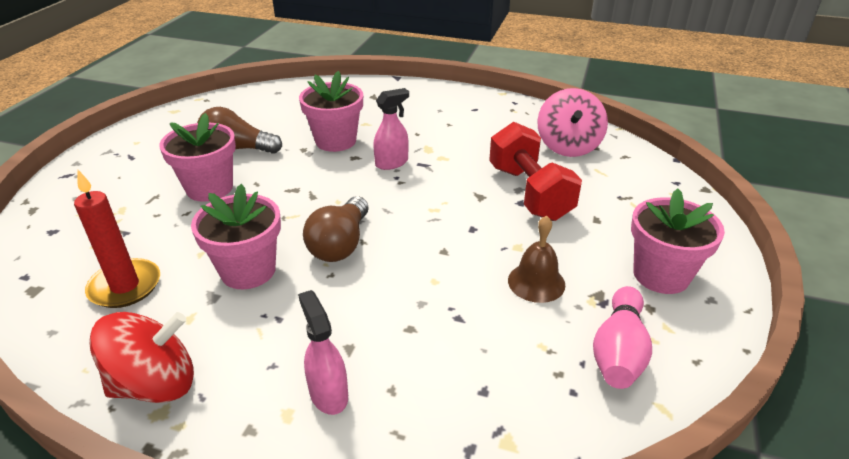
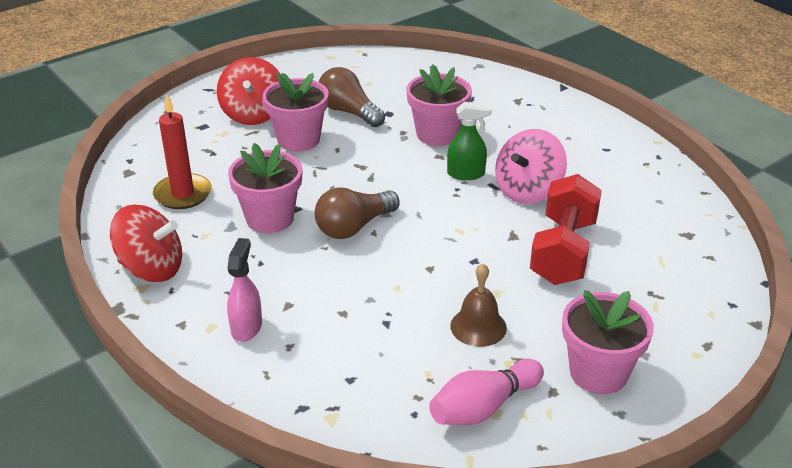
camera: 35 degrees right, 0 degrees up
(139, 182) = (253, 114): none -> red spinning top
(392, 163) = (466, 174): pink spray bottle -> green spray bottle
(568, 146) = (659, 223): pink spinning top -> pink spinning top (528, 191)

